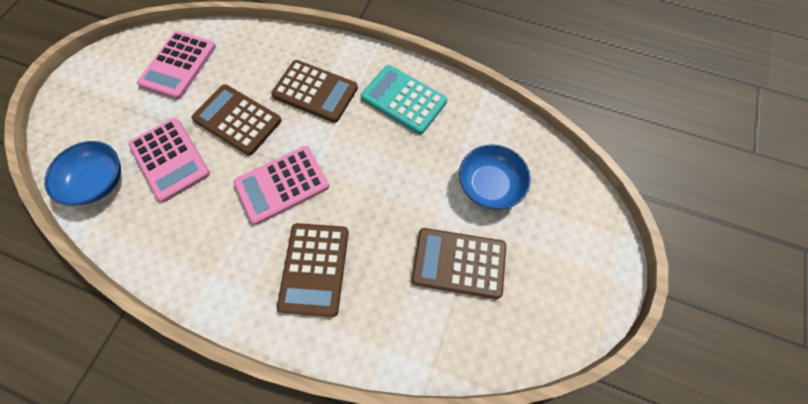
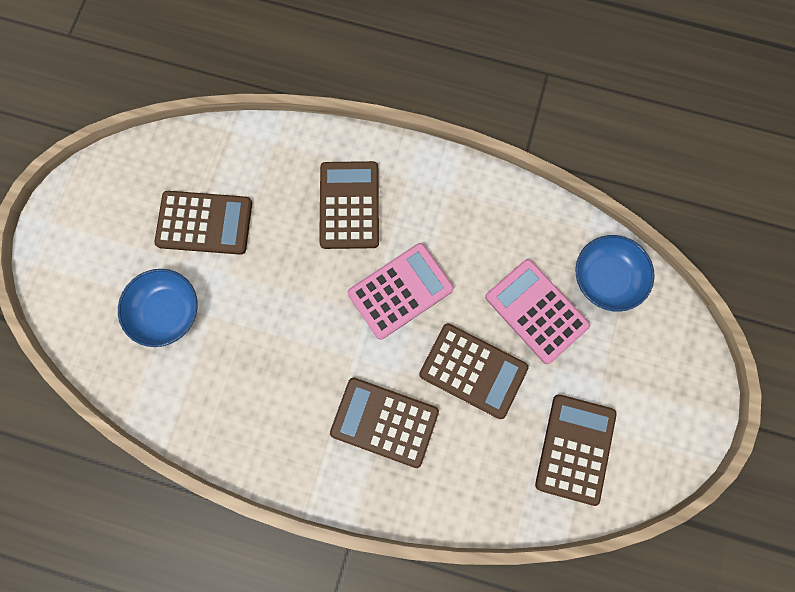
camera: 175 degrees right, 10 degrees up
(178, 65) = (575, 448): pink calculator -> brown calculator
(403, 100) = (269, 419): turquoise calculator -> none

